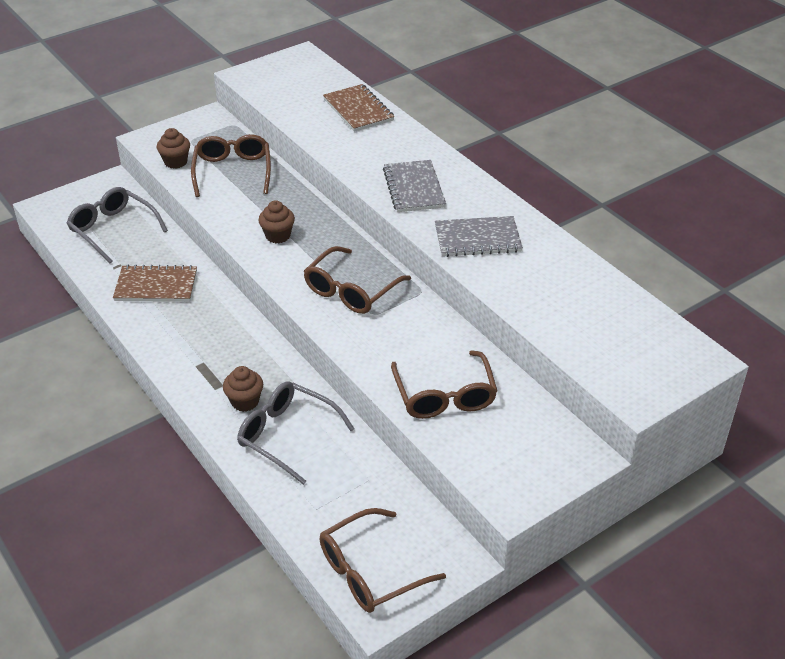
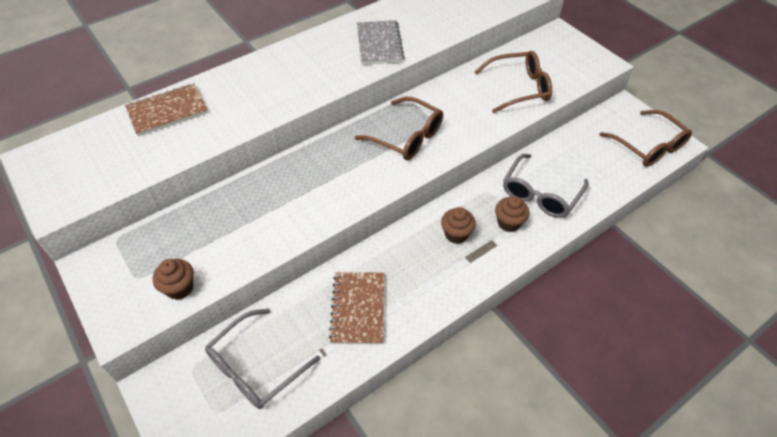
camera: 90 degrees left, 10 degrees up
(233, 171) = (212, 232): brown glasses -> none
(278, 236) = (328, 188): brown cupcake -> brown cupcake (456, 234)
(414, 188) = (307, 76): grey notebook -> none

